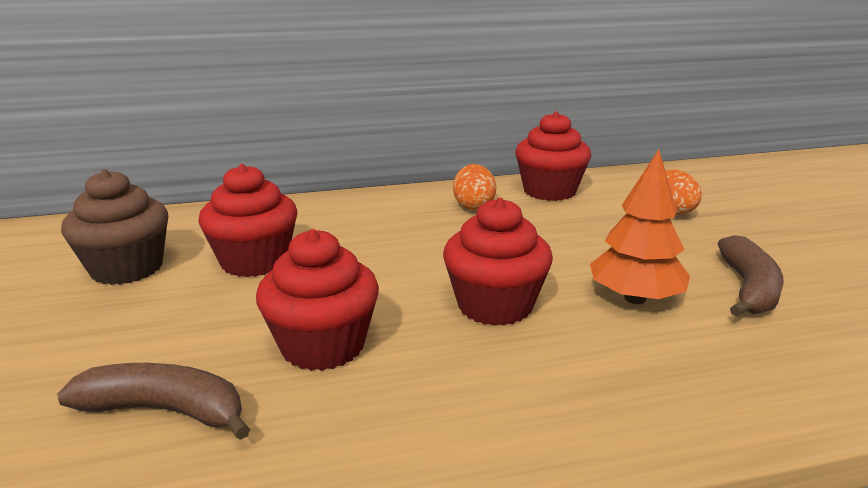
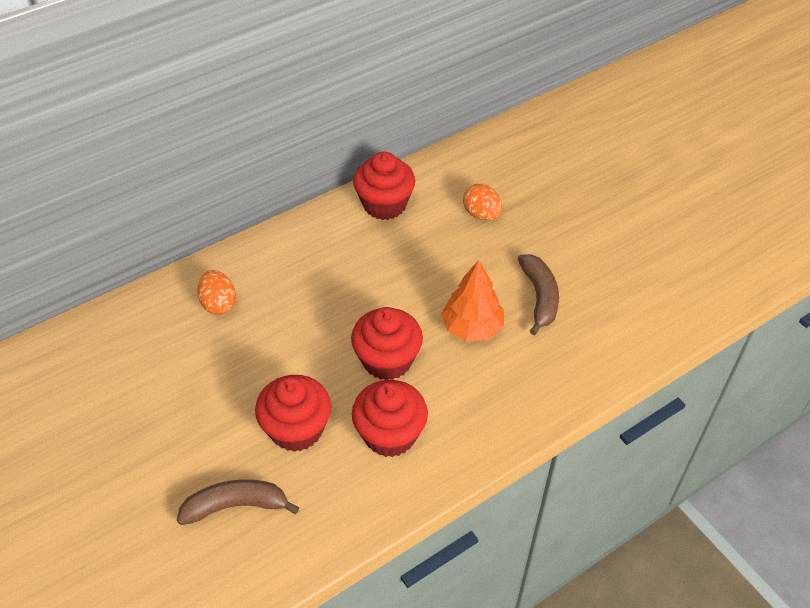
camera: 20 degrees left, 25 degrees up
(127, 268) = (111, 395): brown cupcake -> none
(255, 261) = (201, 360): red cupcake -> red cupcake (390, 434)
(473, 206) = (332, 243): orange egg -> orange egg (219, 304)

